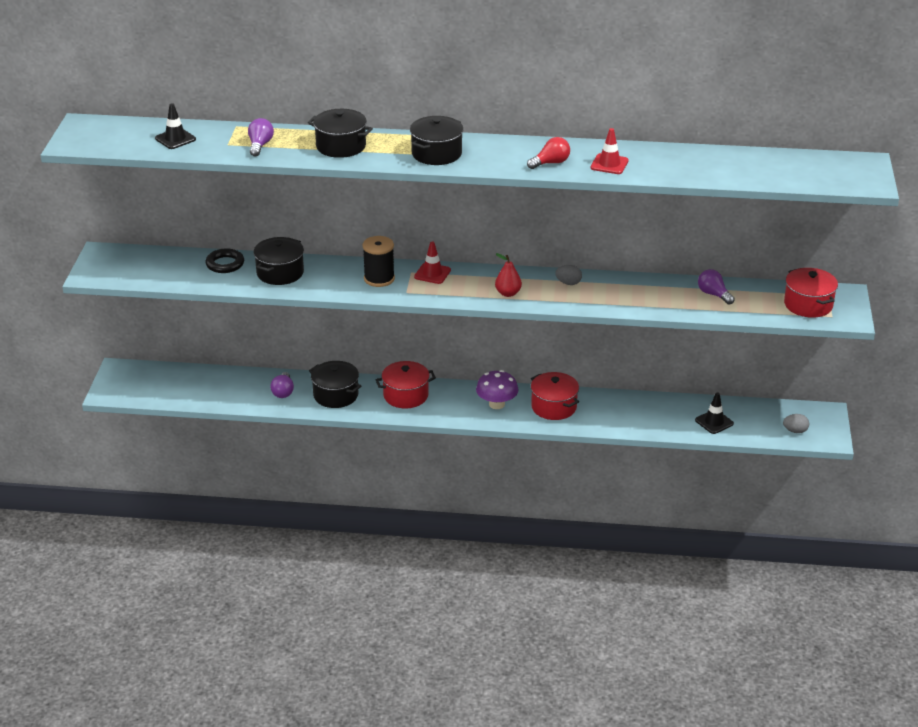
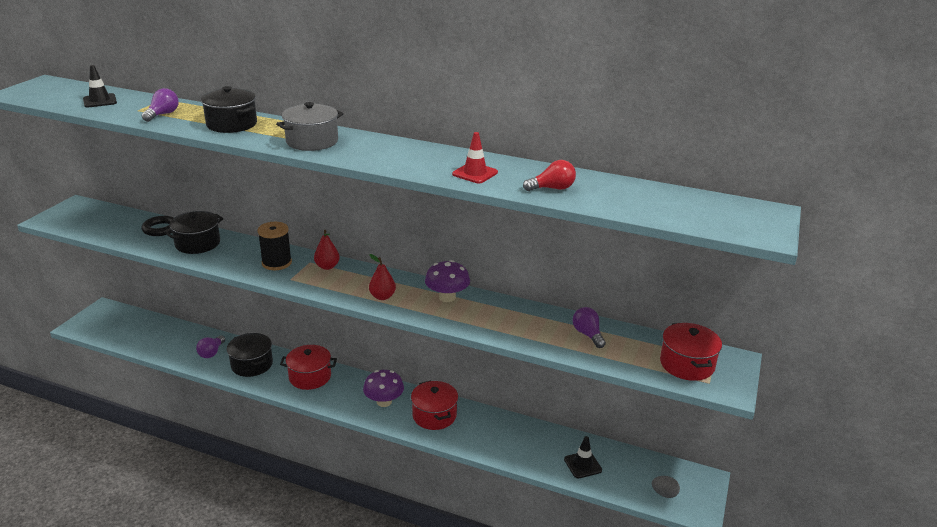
camera: 15 degrees right, 5 degrees down
(432, 273) = (327, 266): red traffic cone -> red pear
(436, 154) = (312, 141): black pot -> grey pot
(550, 163) = (415, 164): red light bulb -> red light bulb (552, 188)
(568, 283) = (447, 297): grey egg -> purple mushroom

